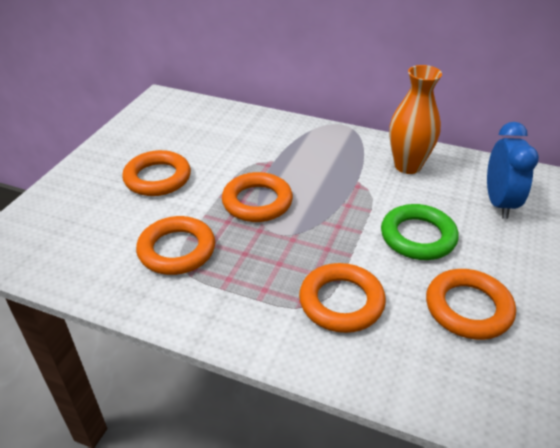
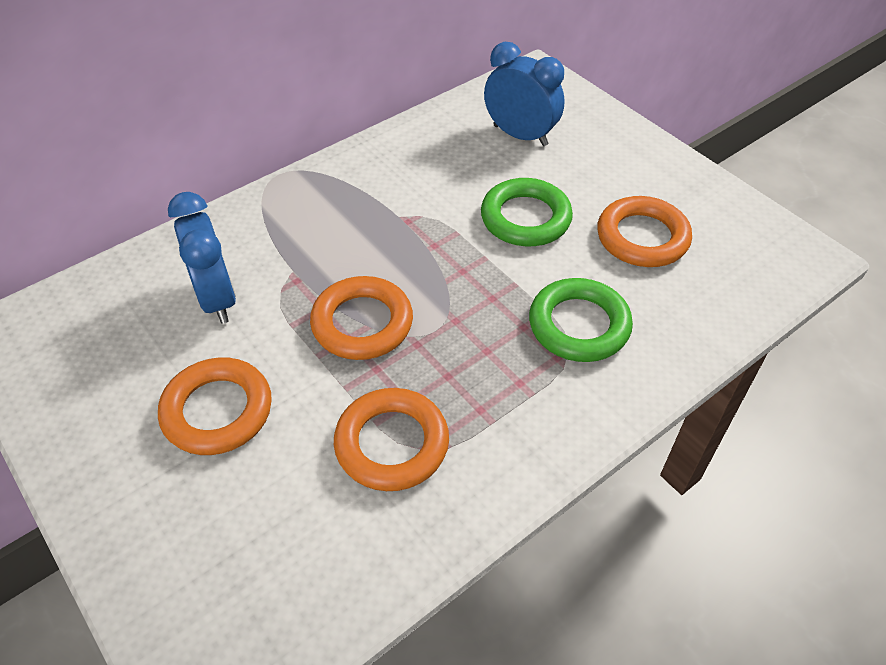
camera: 60 degrees left, 10 degrees up
(231, 145) = (217, 298): none -> blue clock
(341, 302) = (579, 325): orange ring -> green ring
(407, 166) = (408, 164): orange vase -> none

